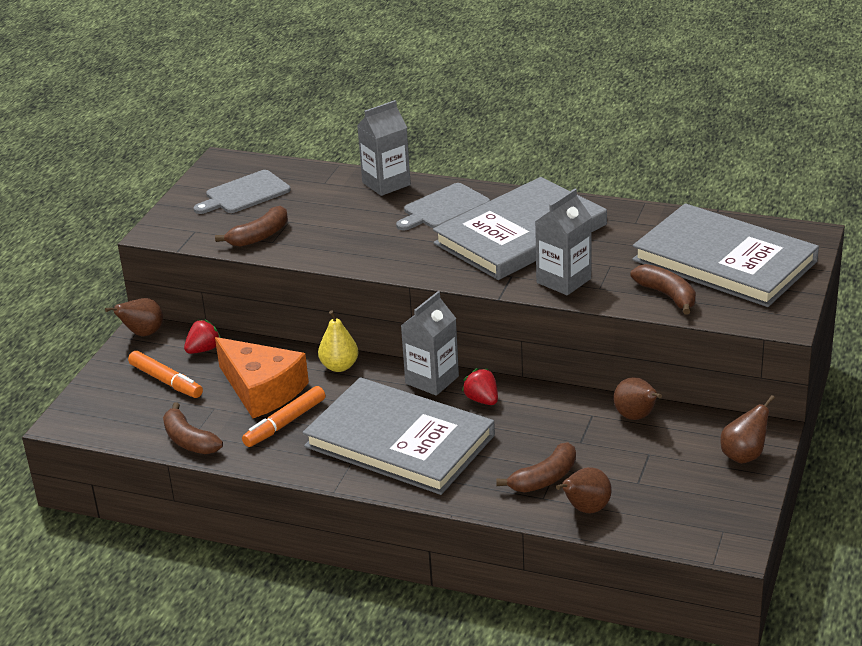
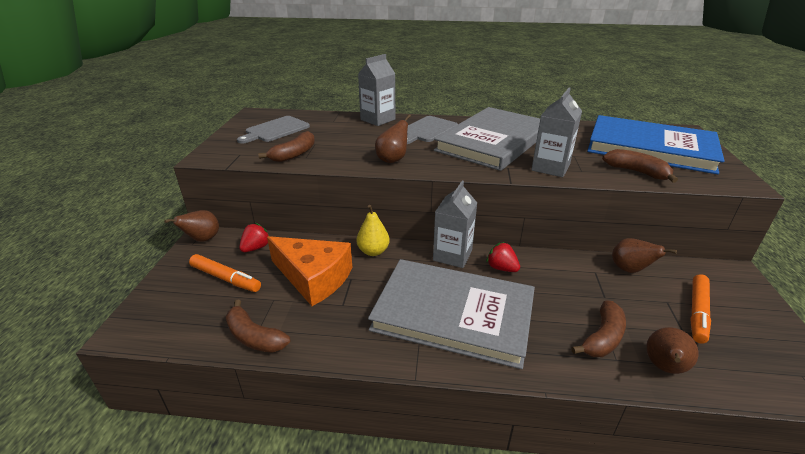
camera: 15 degrees left, 0 degrees up
(285, 423) = (343, 308): orange marker -> orange marker (697, 312)
(724, 261) = (650, 148): grey book -> blue book
(744, 455) = (740, 294): brown pear -> brown pear (393, 159)

